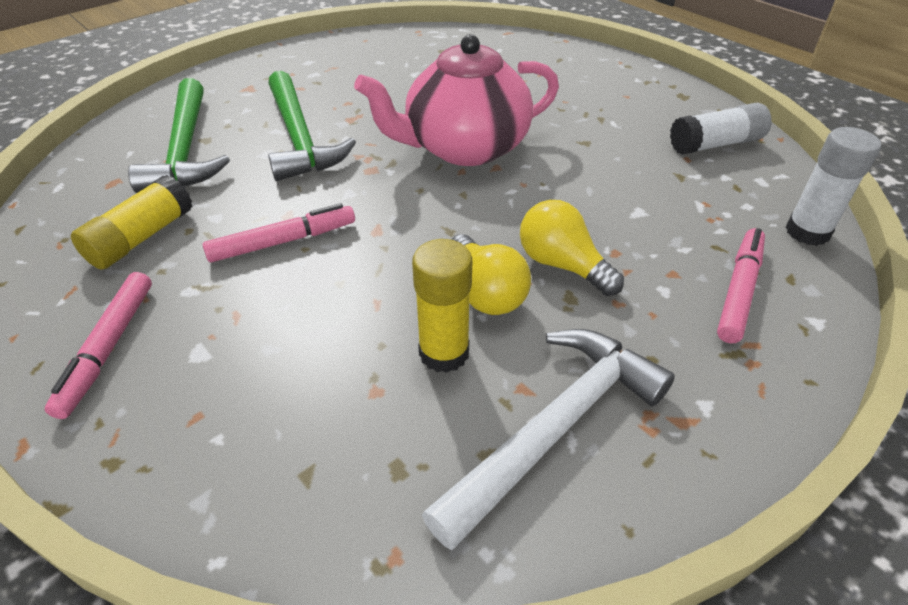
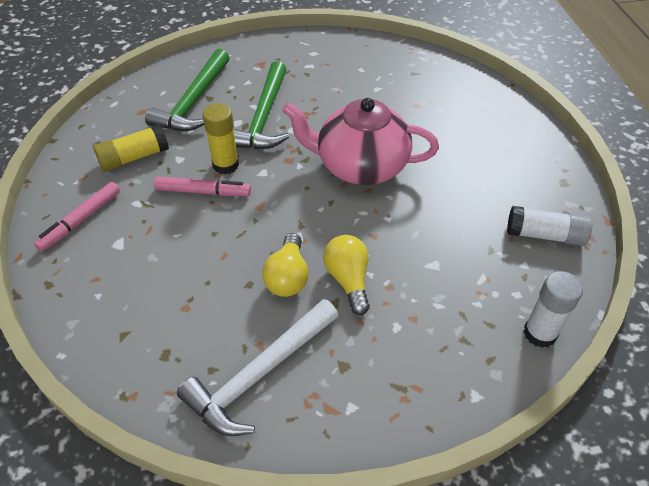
camera: 30 degrees right, 5 degrees up
(444, 353) = (235, 303): yellow glue stick -> yellow glue stick (225, 165)
(556, 427) = (258, 375): white hammer -> white hammer turned 150 degrees clockwise
(739, 290) = (445, 350): pink marker -> none

